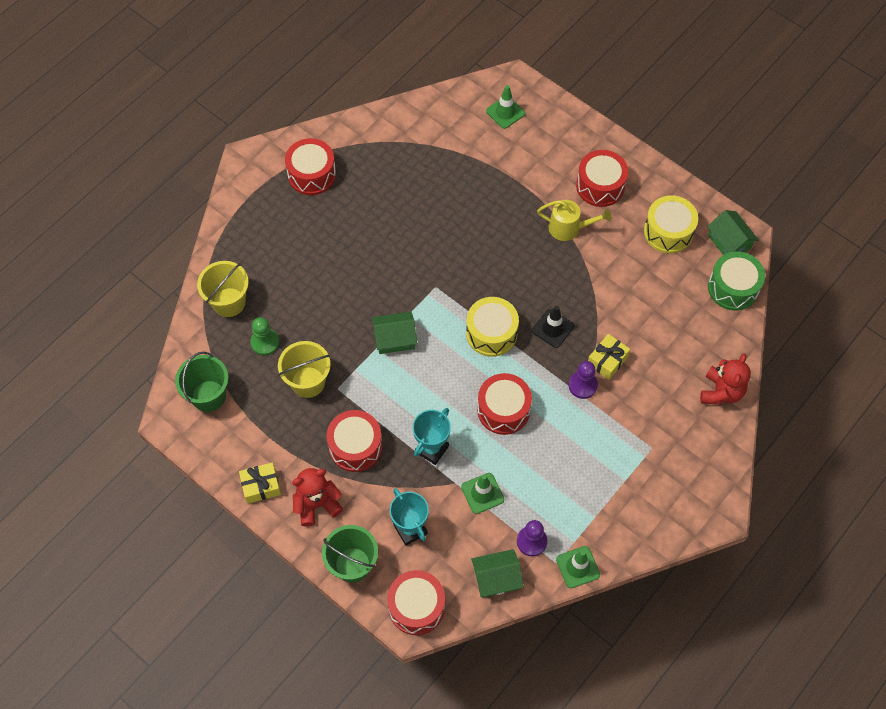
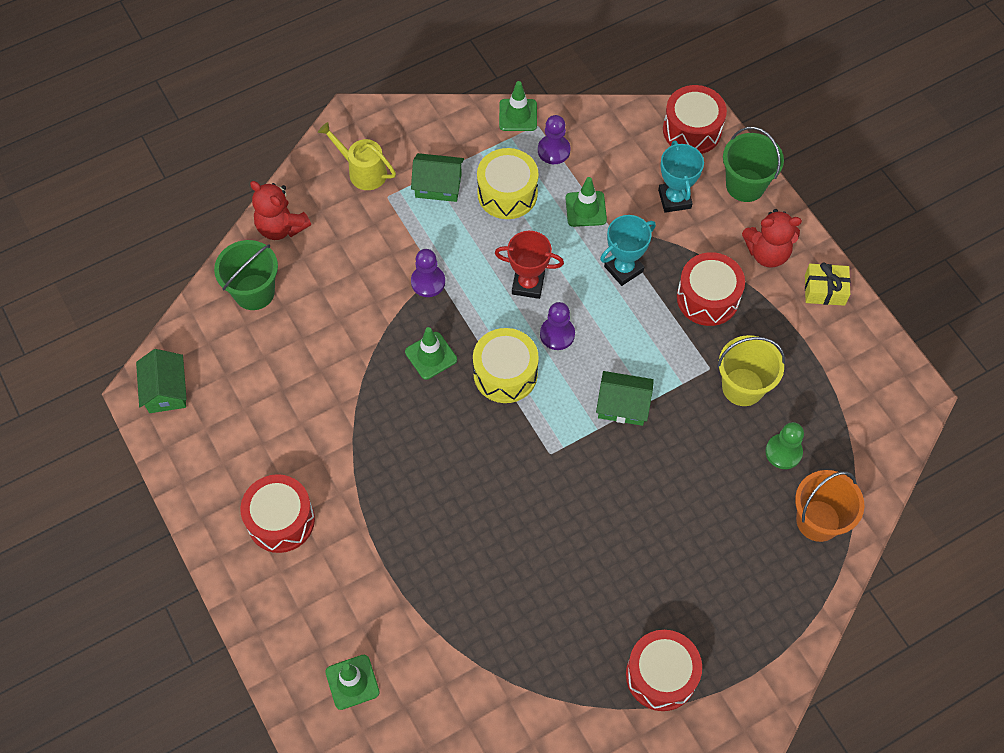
camera: 160 degrees left, 0 degrees up
(208, 396) = (866, 409): green bucket -> green bucket (254, 292)
(229, 302) = (818, 520): yellow bucket -> orange bucket
(464, 376) = (557, 334): none -> purple pawn
(496, 578) = (603, 130): green house -> green house (438, 185)
(503, 410) = (528, 284): red drum -> red trophy
(553, 328) = (431, 356): black traffic cone -> green traffic cone
(568, 228) = (350, 475): yellow watering can -> yellow watering can (363, 171)
(607, 360) = (387, 299): yellow gift -> none
(668, 232) = (231, 428): yellow drum -> yellow drum (507, 193)
(721, 392) = (281, 227): red teddy bear -> red teddy bear turned 90 degrees counterclockwise
(733, 288) = (197, 334): green drum -> none

